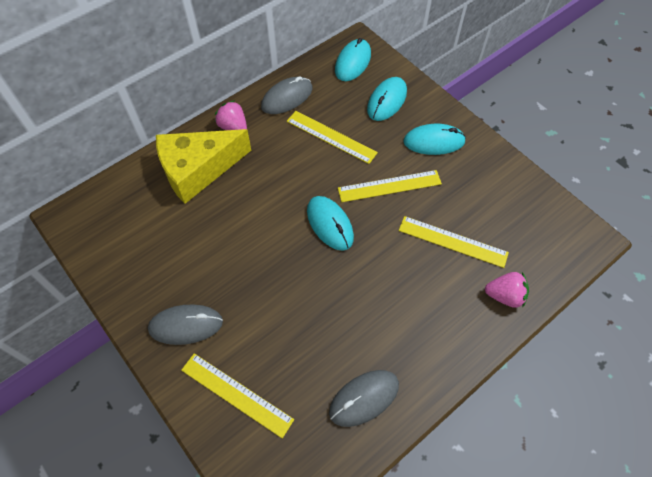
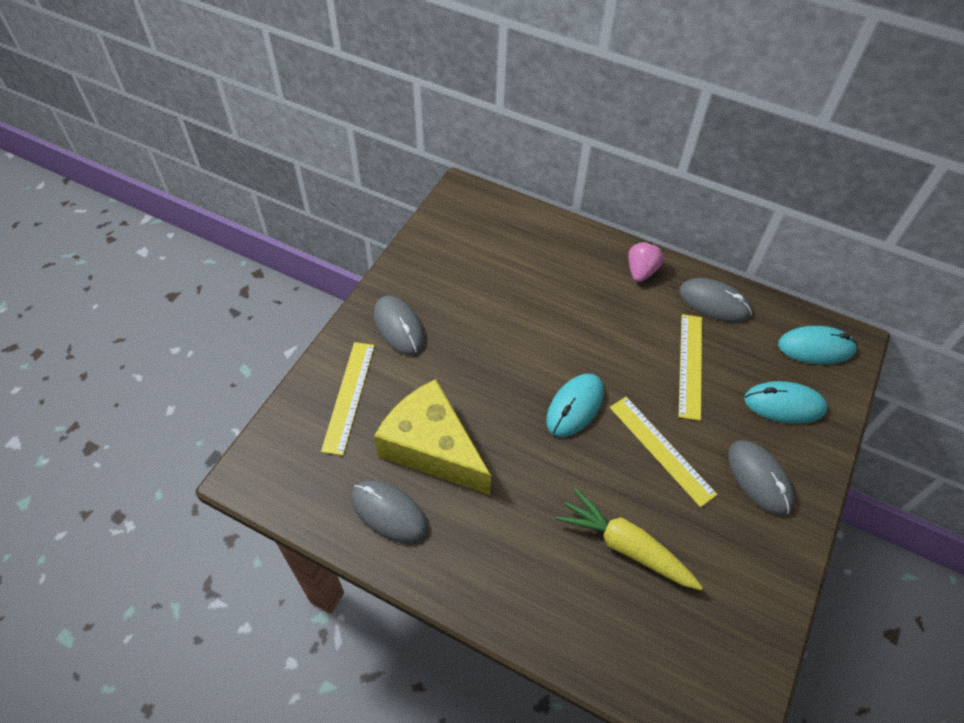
camera: 65 degrees right, 5 degrees down
(198, 170) = (570, 264): yellow cheese -> yellow cheese (432, 448)
(434, 141) = (759, 478): turquoise mouse -> grey mouse
(452, 241) = (625, 546): yellow ruler -> yellow carrot
(504, 295) = (583, 631): pink strawberry -> none

